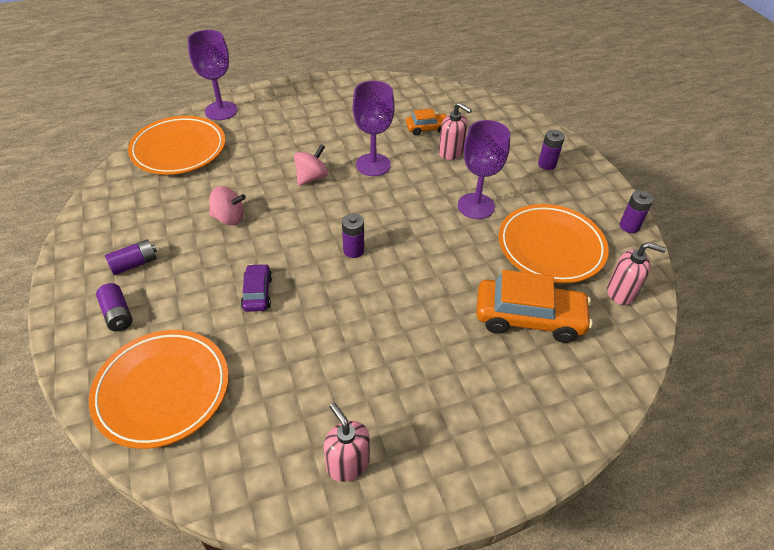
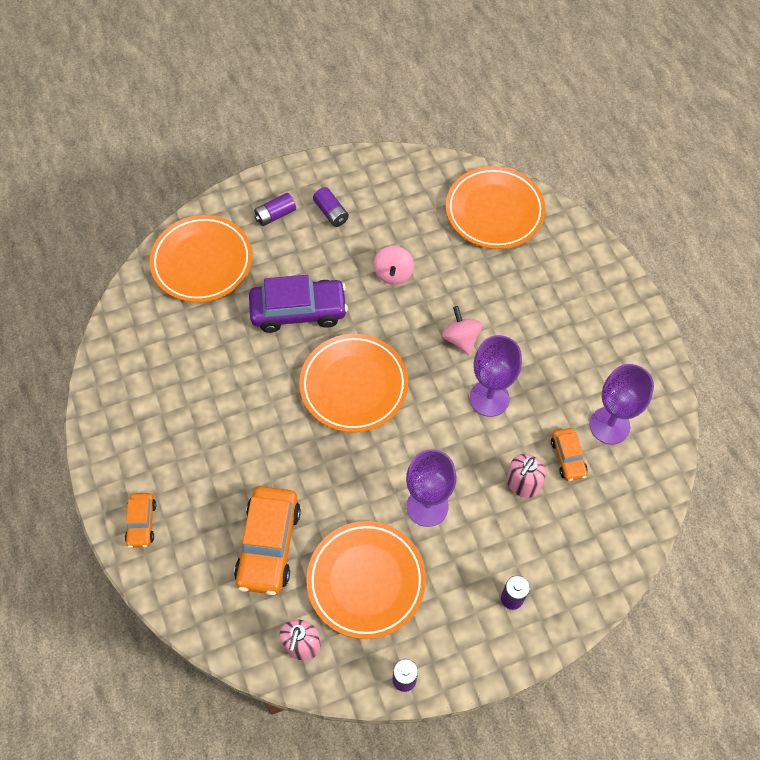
camera: 90 degrees right, 15 degrees up
(221, 111) = (570, 236): purple goblet -> purple goblet (609, 425)
(257, 293) = (298, 311): purple car -> purple car, size x1.90
(311, 177) = (461, 338): pink spinning top -> pink spinning top turned 150 degrees counterclockwise
(347, 463) = (133, 393): pink soap dispenser -> none
(353, 250) = (354, 385): purple battery -> orange plate
(522, 441) = (142, 523): none -> orange car

